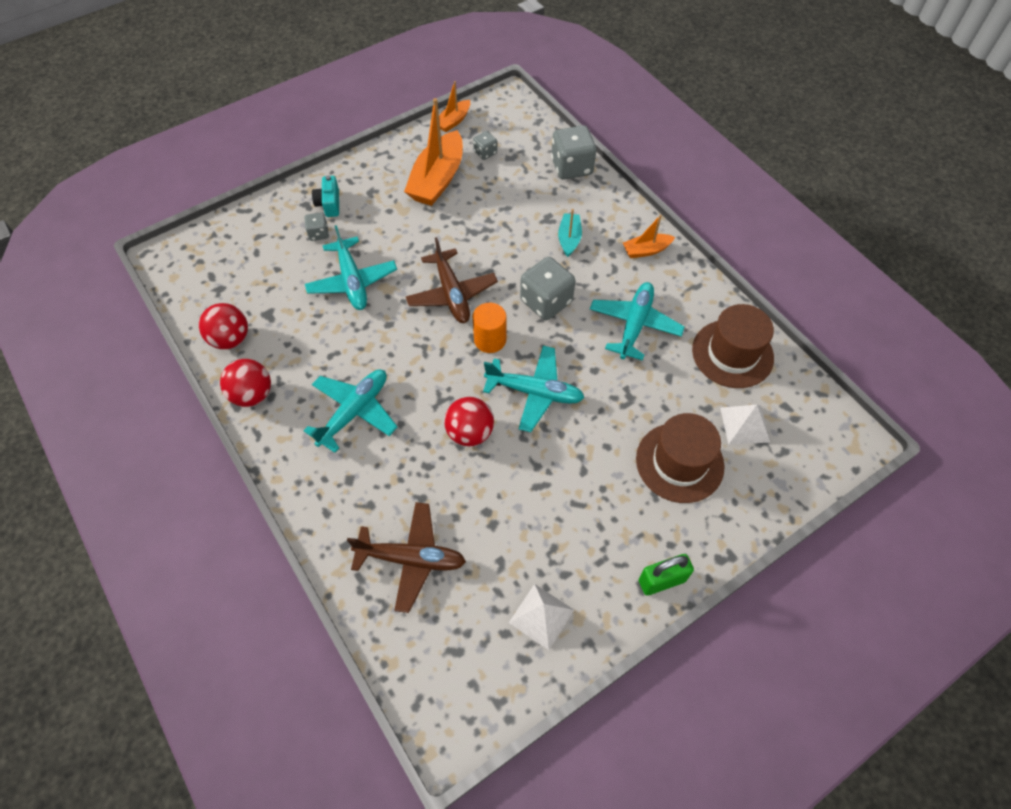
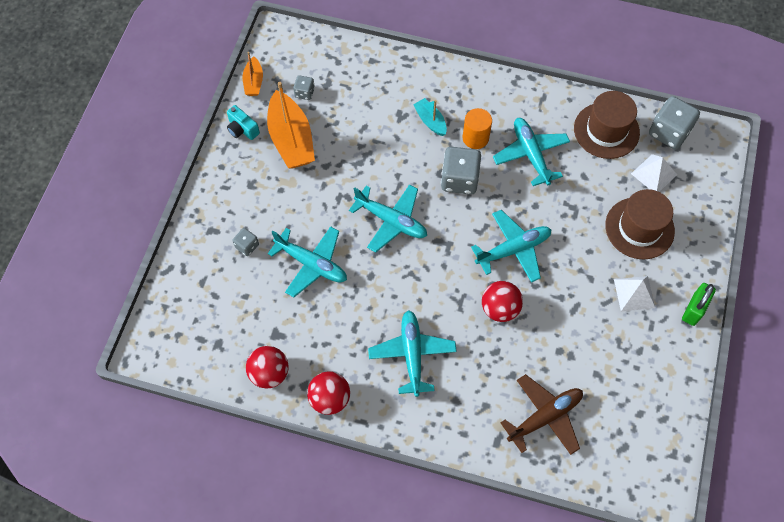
camera: 40 degrees left, 5 degrees up
(329, 204) = (229, 217): turquoise camera -> turquoise camera (242, 129)
(451, 294) = (391, 221): brown plane -> turquoise plane
(490, 340) = (450, 235): orange cylinder -> orange cylinder (475, 138)
(541, 616) = (650, 386): white pyramid -> white pyramid (634, 293)
(571, 167) = (378, 62): grey dice -> grey dice (669, 132)
(646, 250) = (488, 93): orange boat -> none

